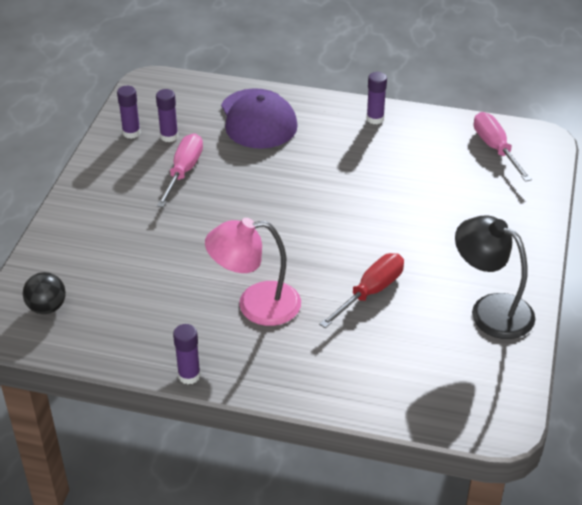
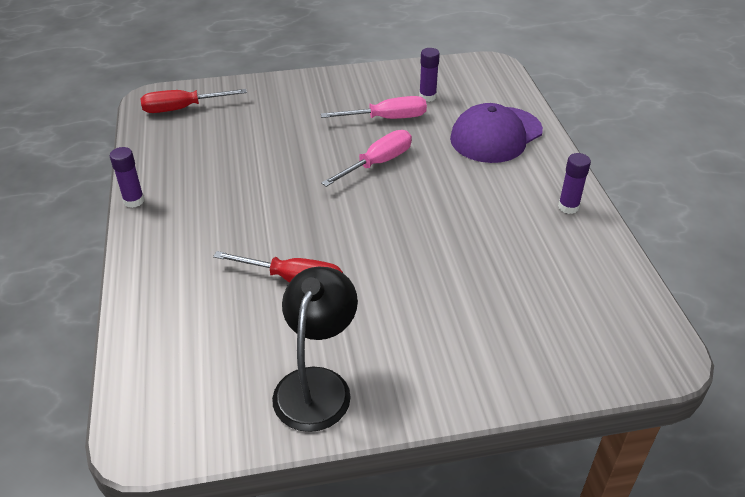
camera: 65 degrees right, 0 degrees up
(47, 307) = (182, 108): black ball -> red screwdriver
(131, 133) = (415, 78): purple glue stick -> none
(255, 305) = (238, 211): pink lamp -> none
(495, 148) = (605, 316): pink screwdriver -> pink screwdriver (378, 163)

